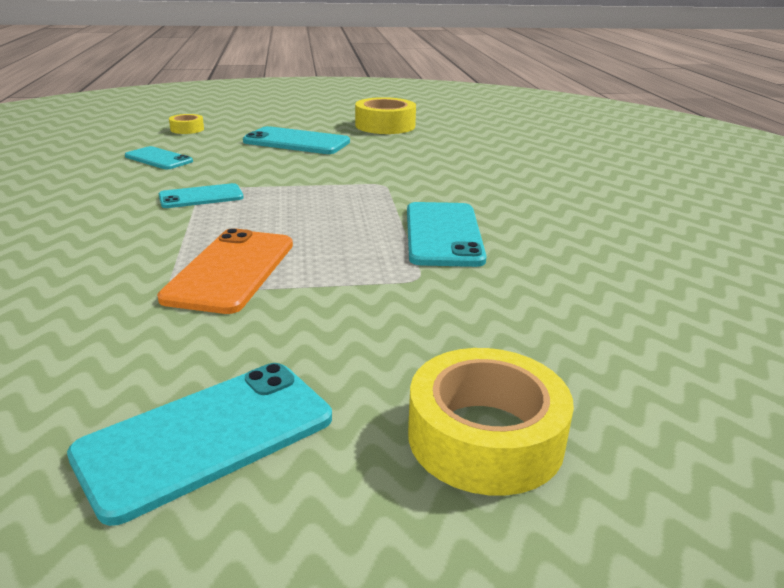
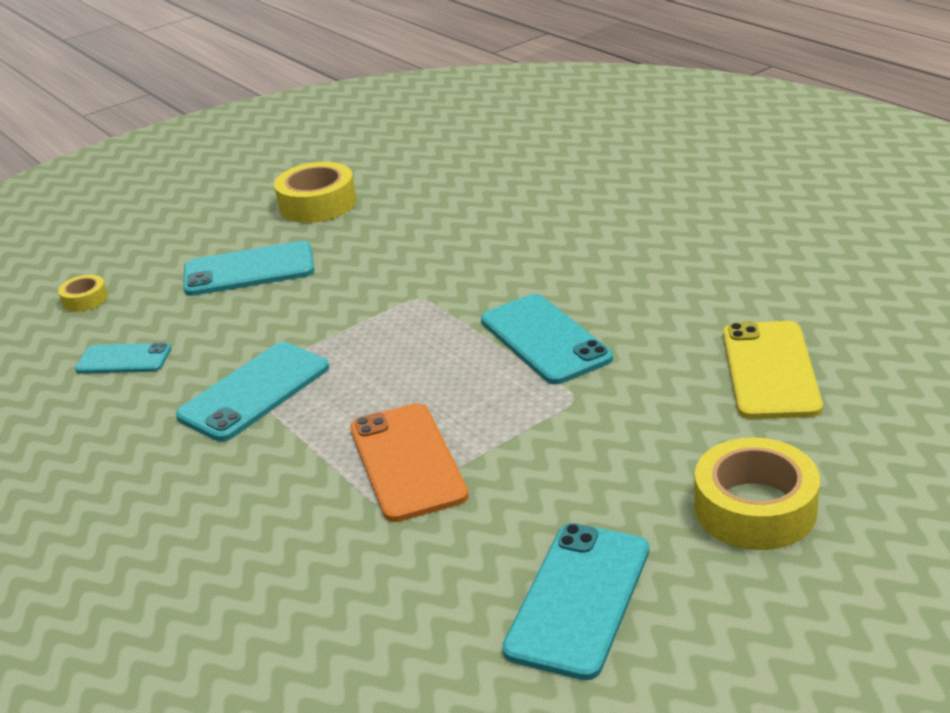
camera: 25 degrees left, 5 degrees up
(201, 197) = (254, 392): turquoise phone -> turquoise phone, size x1.60
(630, 323) = (770, 370): none -> yellow phone

